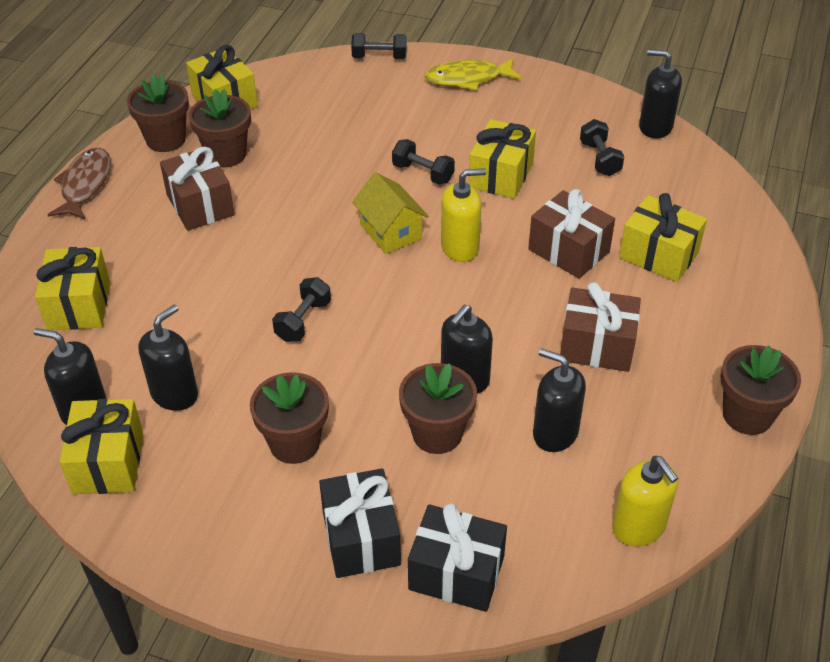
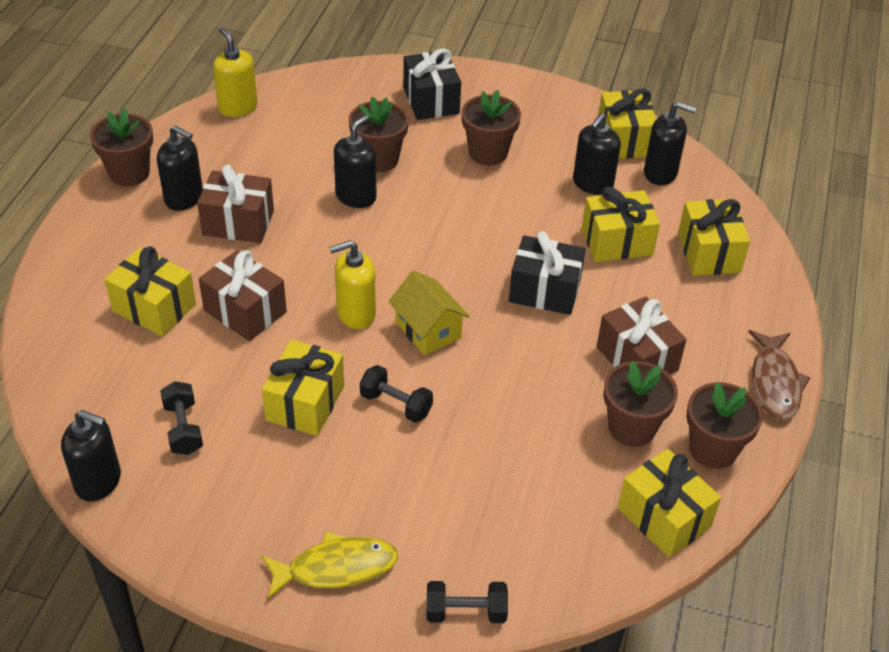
camera: 175 degrees right, 0 degrees up
(174, 318) = (617, 242): none -> yellow gift
(303, 321) = (500, 241): black dumbbell -> none
(456, 573) = (366, 84): black gift -> black gift (544, 291)
(555, 433) = (287, 160): black soap dispenser -> black soap dispenser (184, 198)

